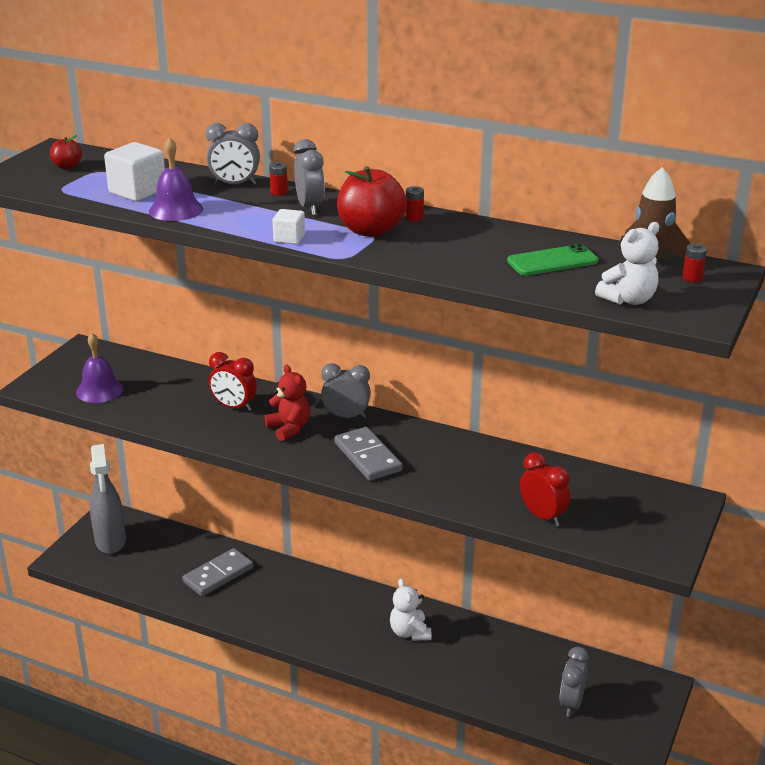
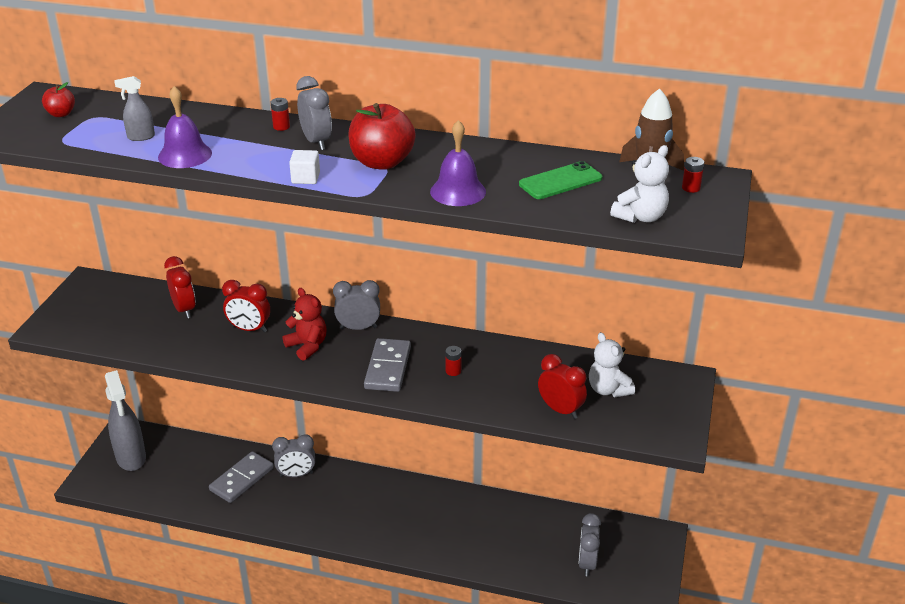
camera: 10 degrees left, 5 degrees up
(99, 390) = (113, 325): purple bell -> purple bell (458, 191)
(137, 191) = (140, 137): white cube -> grey spray bottle
(173, 383) = (184, 309): none -> red clock
(235, 184) = (236, 121): grey clock -> grey clock (296, 474)
(367, 457) = (387, 368): grey domino -> grey domino turned 45 degrees clockwise
(410, 632) = (431, 514): white teddy bear -> white teddy bear (608, 389)
(414, 218) = (419, 144): red battery -> red battery (453, 371)

